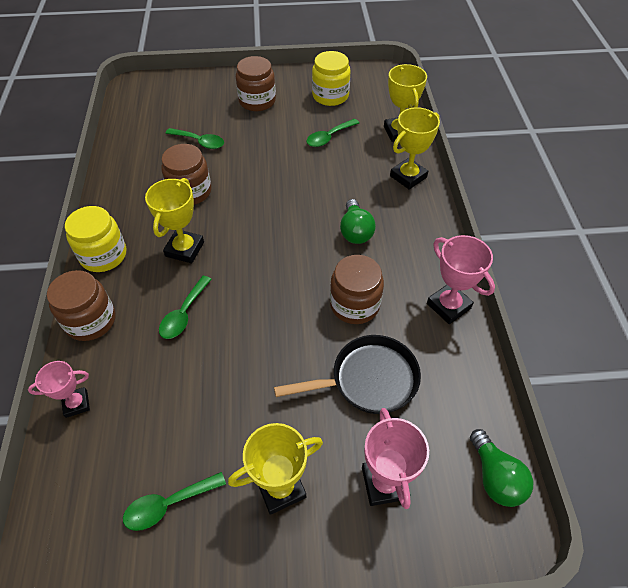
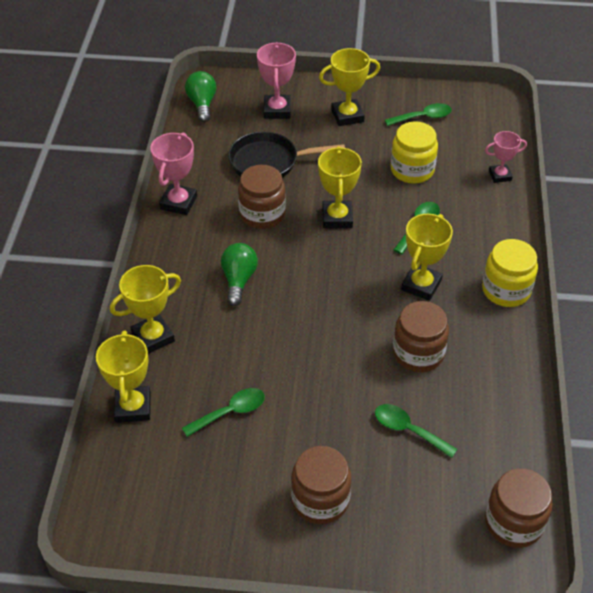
camera: 170 degrees left, 5 degrees down
(90, 320) = (504, 231): brown jar -> brown jar (513, 522)
(273, 312) = (337, 218): none -> yellow trophy
(330, 96) = (205, 494): yellow jar -> yellow jar (412, 170)
(448, 306) = (178, 203): pink trophy -> pink trophy turned 45 degrees clockwise

